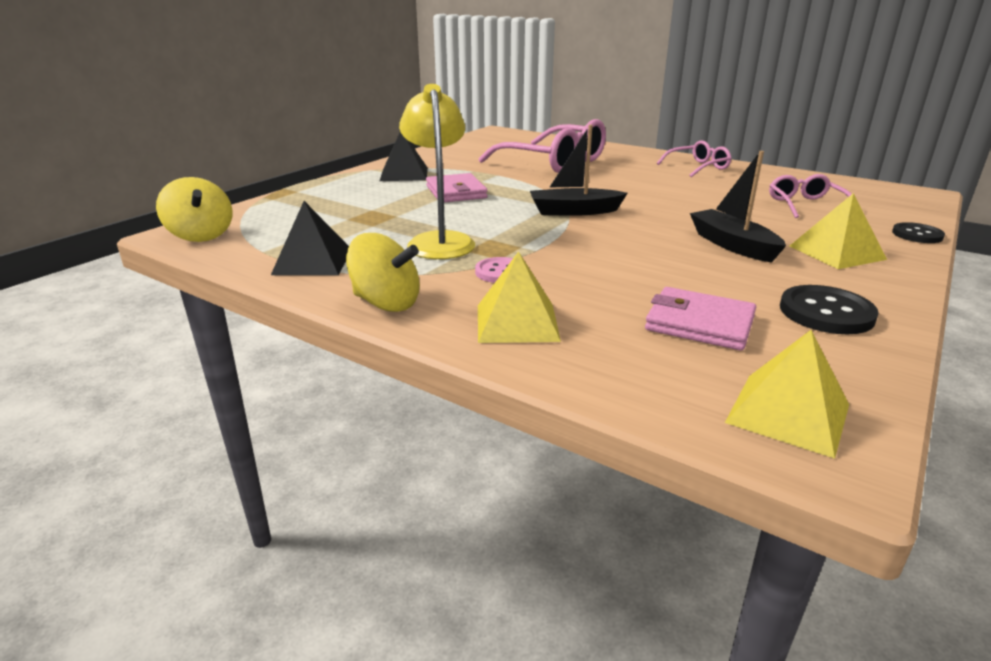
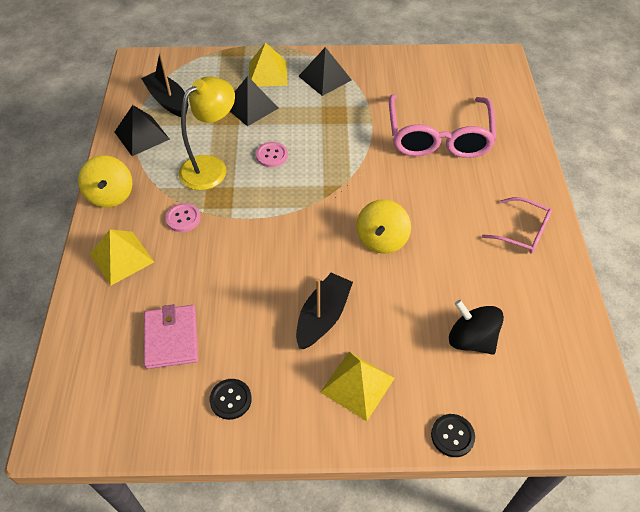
camera: 55 degrees right, 25 degrees up
(201, 235) = (144, 71): yellow spinning top -> yellow spinning top (381, 239)
(381, 205) = (250, 107): none -> black pyramid
(456, 192) = (309, 124): pink wallet -> none
(472, 214) = (271, 155): none -> pink button
(574, 211) = (322, 203): black boat -> black boat (168, 101)
(787, 413) = (87, 406): yellow pyramid -> yellow pyramid (268, 73)
(805, 205) = (471, 339): pink glasses -> black spinning top
(826, 312) = (230, 399): black button -> black button, size x0.66

